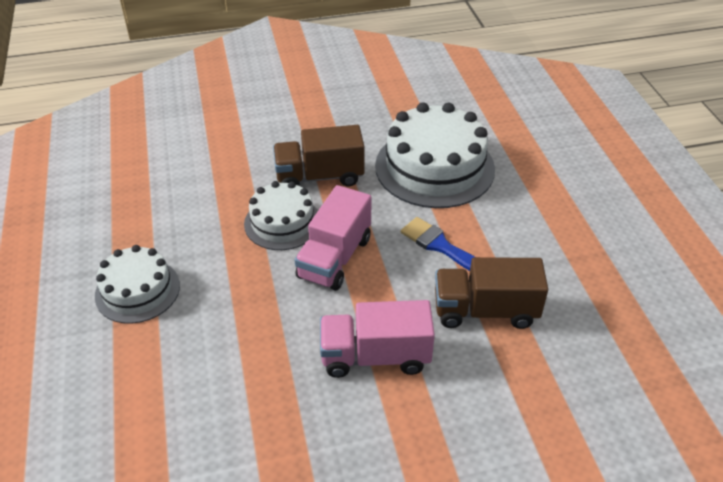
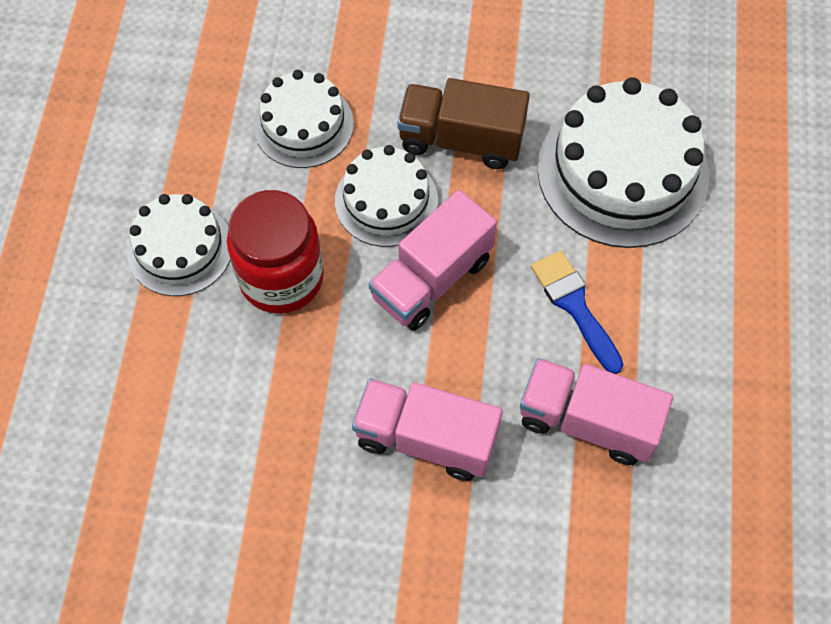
camera: 20 degrees right, 20 degrees up
(205, 195) = (303, 125): none -> white cake
(223, 287) = (281, 278): none -> red jar
(485, 310) = (587, 421): brown truck -> pink truck

